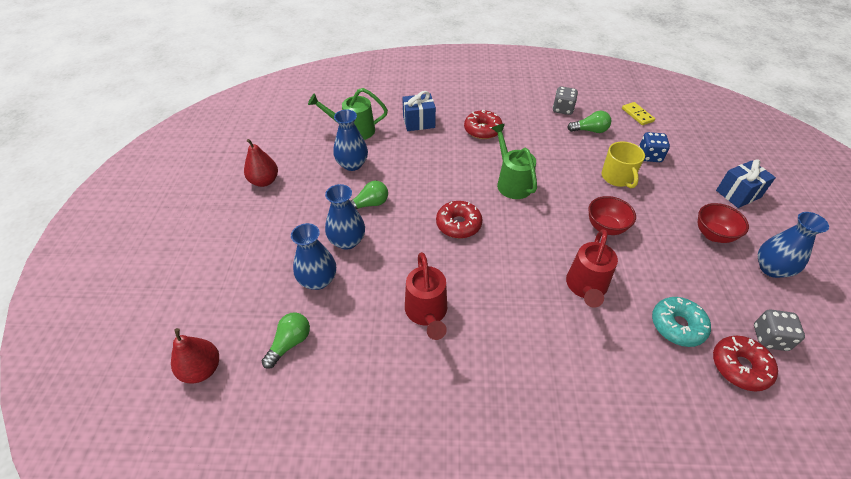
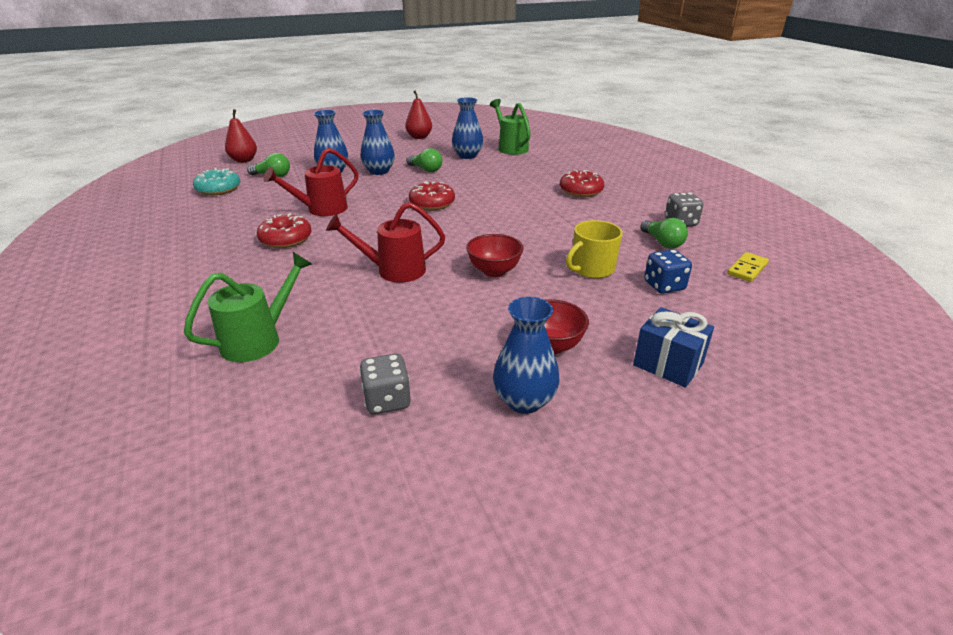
camera: 65 degrees right, 15 degrees down
(419, 122) = (555, 165): blue gift -> none
(511, 182) = (515, 215): green watering can -> green watering can (259, 339)
(677, 326) = (370, 329): turquoise donut -> turquoise donut (218, 189)
(740, 367) = (328, 376): red donut -> red donut (286, 239)

